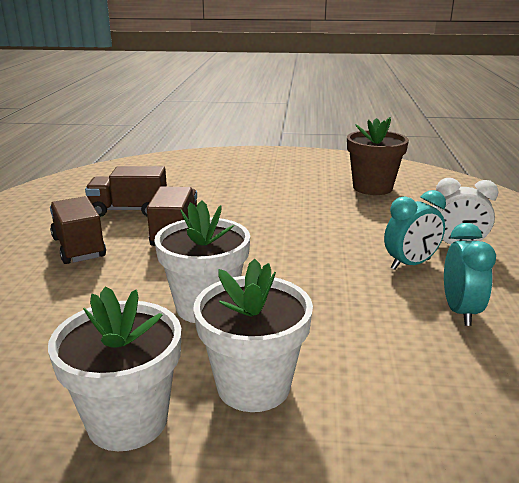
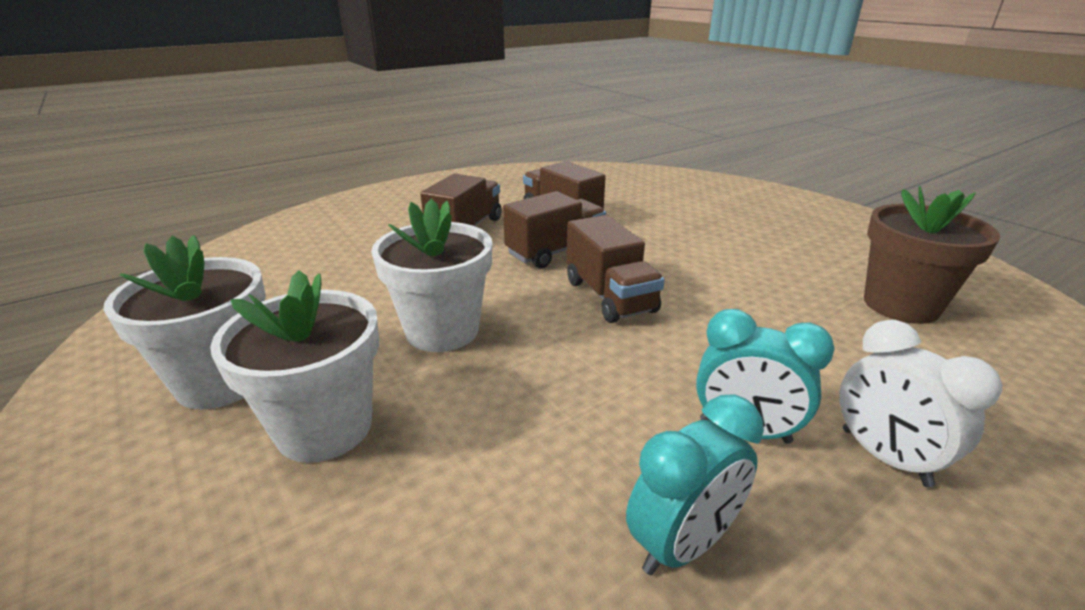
camera: 50 degrees right, 5 degrees up
(256, 242) = (610, 296): none -> brown truck

